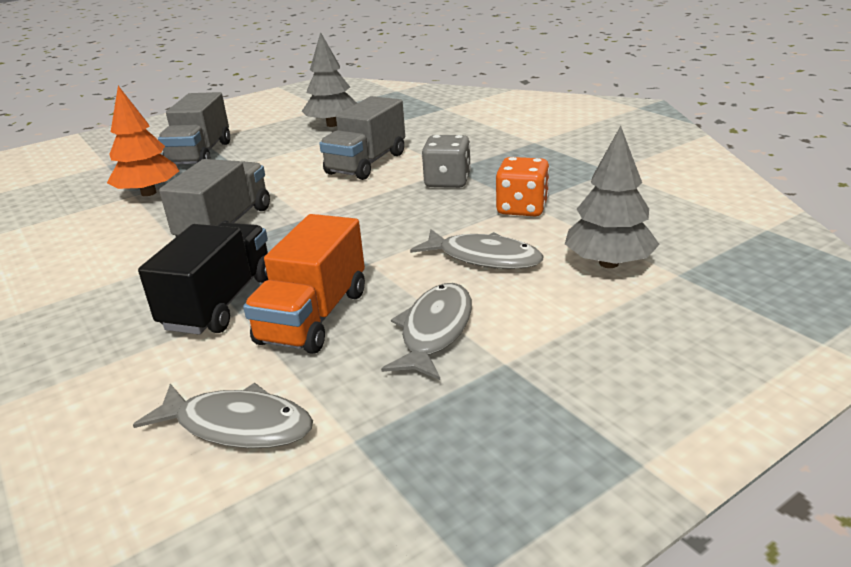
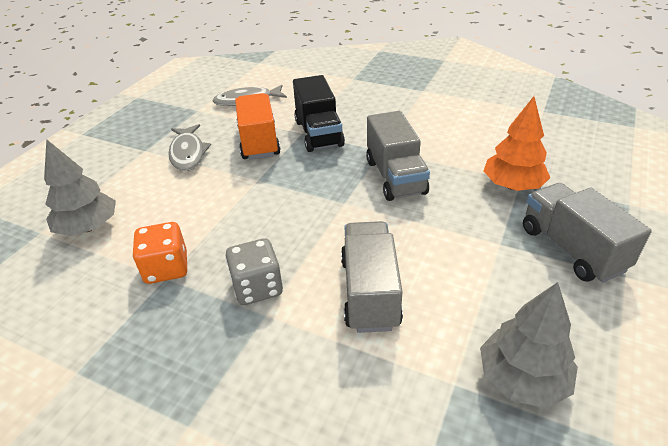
camera: 150 degrees right, 10 degrees up
(484, 258) = (180, 206): grey fish -> none

